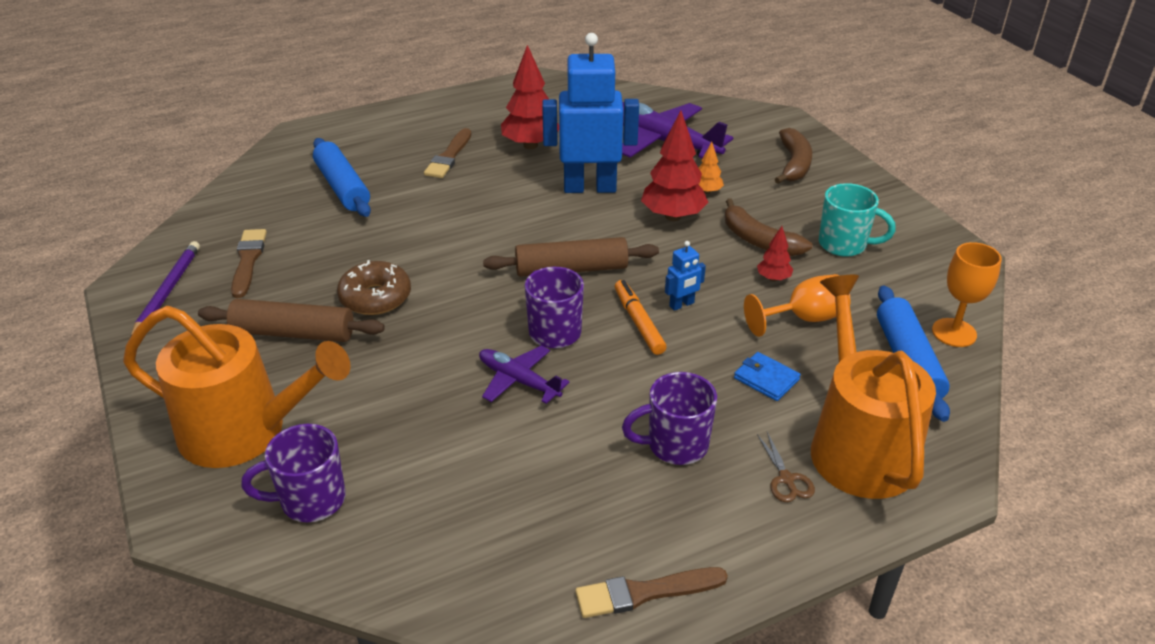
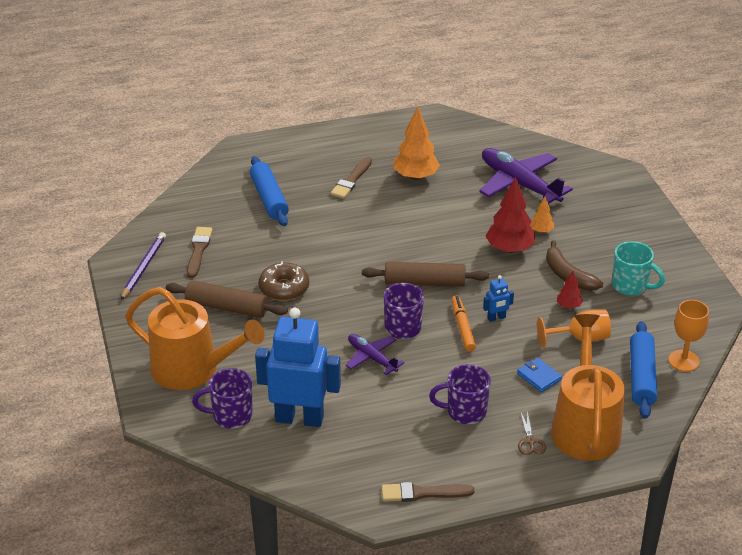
camera: 10 degrees right, 0 degrees up
(530, 145) = (415, 176): red tree -> orange tree
(590, 187) = (453, 218): blue robot -> blue robot (299, 418)
(793, 164) = (617, 215): brown banana -> none

